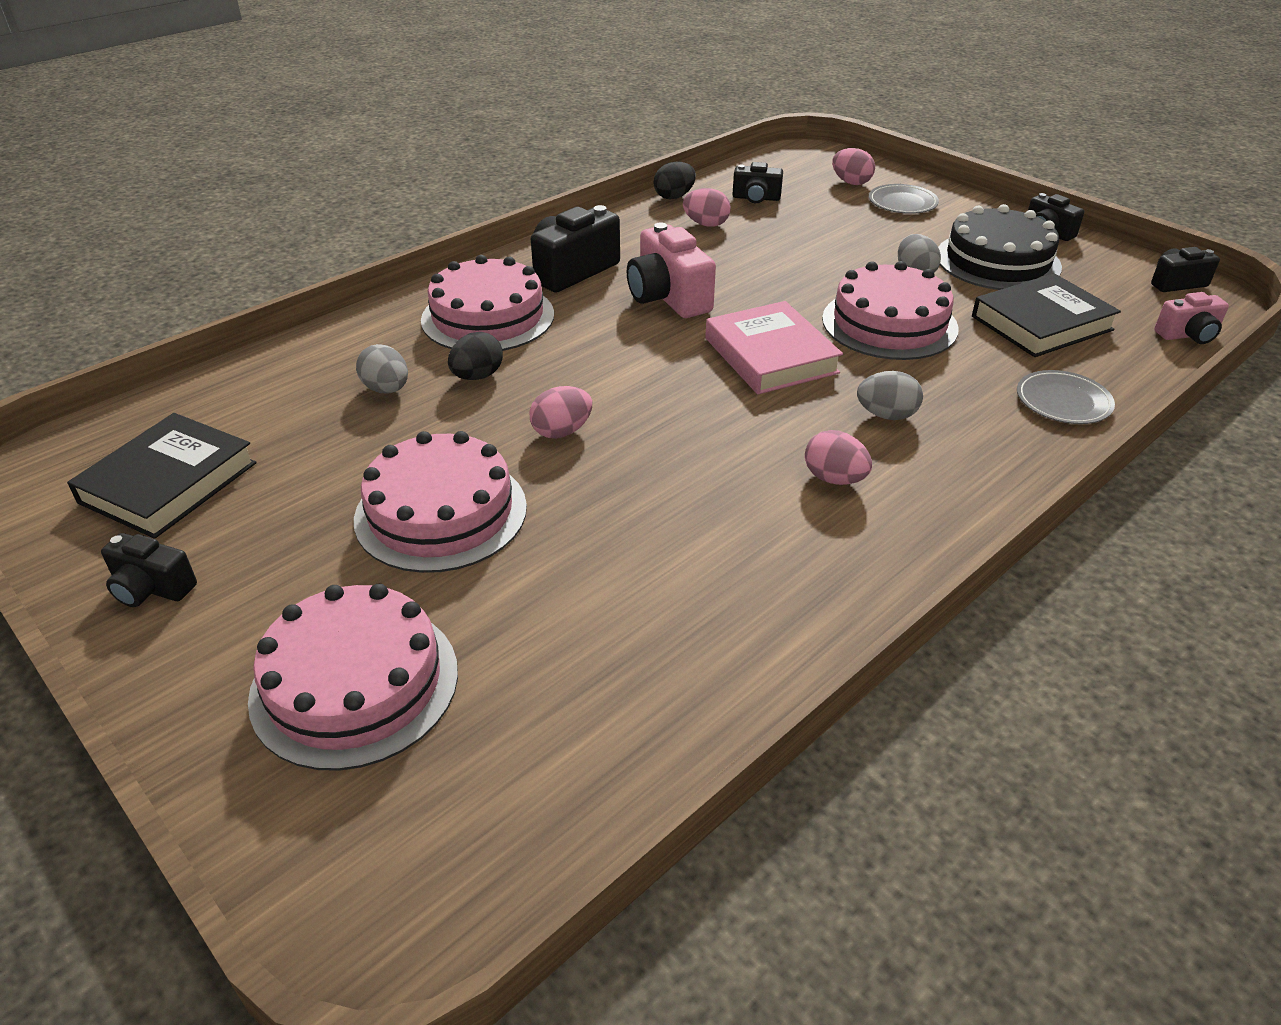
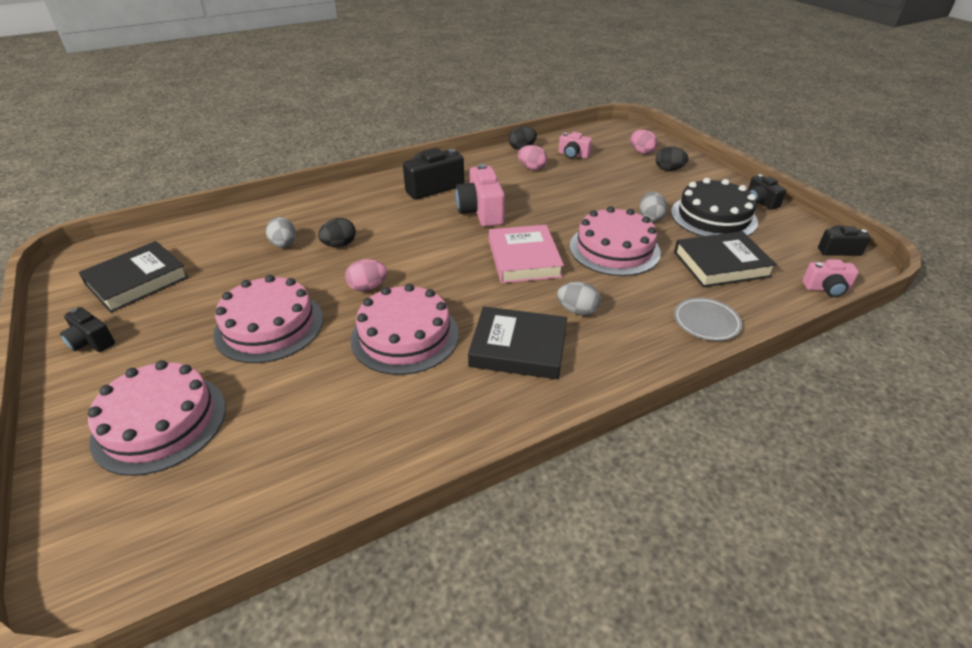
camera: 15 degrees right, 0 degrees up
(488, 317) = (367, 209): pink cake -> pink cake (405, 336)
(756, 198) = (573, 155): black camera -> pink camera
(834, 479) = (518, 348): pink egg -> black book
(902, 203) = (669, 169): grey plate -> black egg

